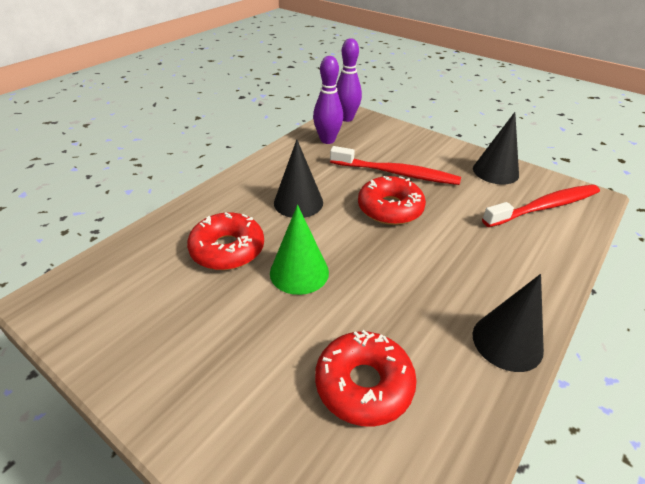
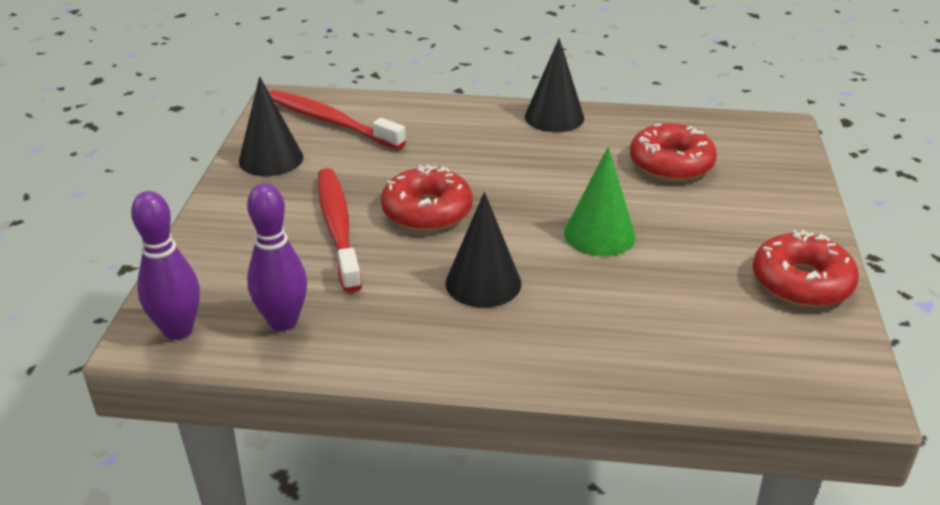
camera: 120 degrees left, 5 degrees down
(227, 249) = (626, 298): red donut -> red donut (801, 282)

